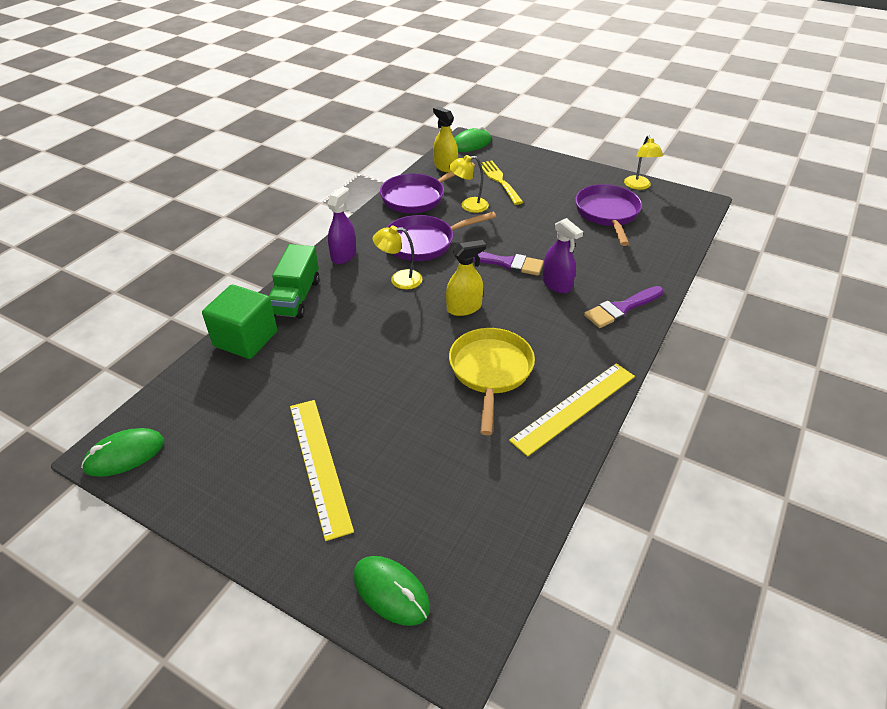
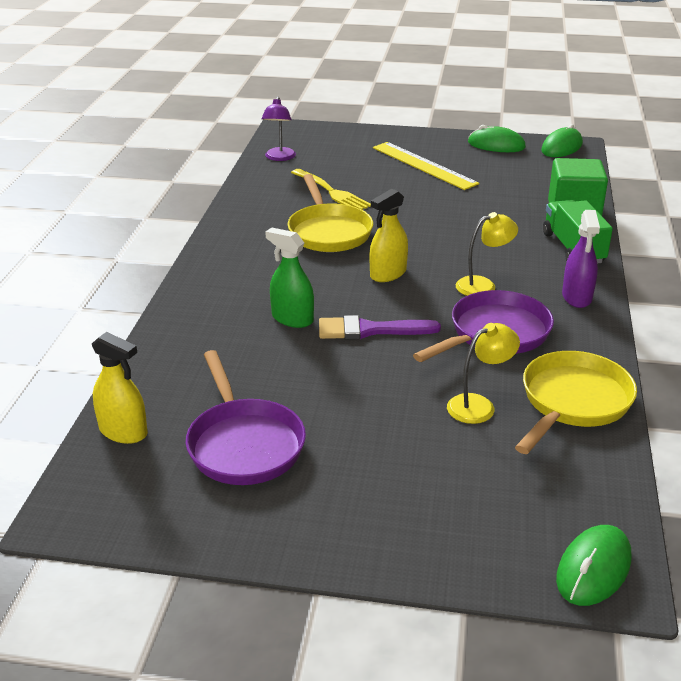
camera: 160 degrees right, 10 degrees down
(391, 591) = (332, 136): green mouse -> green mouse (496, 145)
(416, 197) = (573, 402): purple pan -> yellow pan
(445, 167) = (586, 483): yellow spray bottle -> yellow spray bottle (123, 431)
(493, 545) = (279, 158): none -> purple lamp
(499, 180) = (465, 473): yellow fork -> yellow fork (332, 192)
(557, 284) = (292, 318): purple spray bottle -> green spray bottle
(574, 407) = (242, 224): yellow ruler -> none
(621, 308) = (206, 308): purple brush -> none
(638, 186) = (190, 528): yellow lamp -> none

